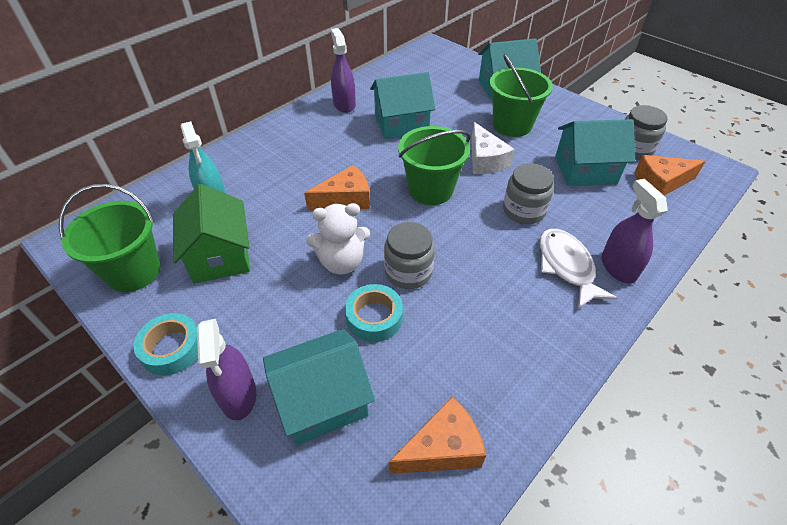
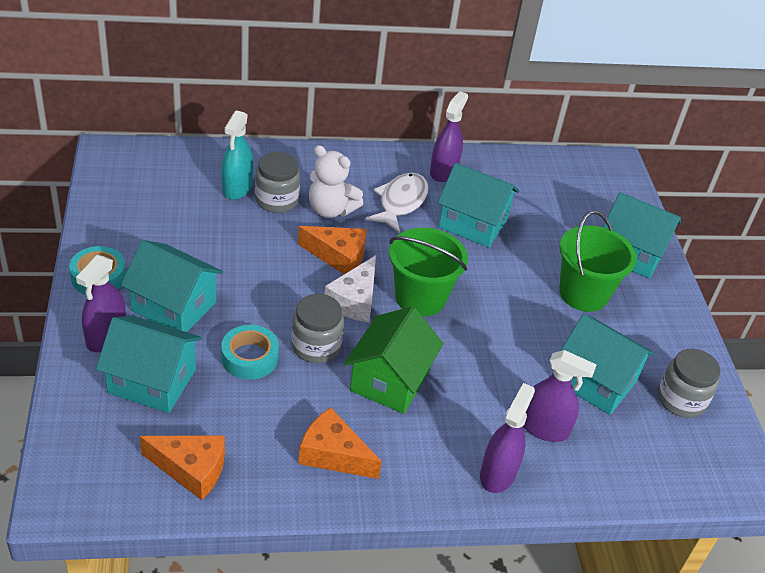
camera: 35 degrees right, 5 degrees down
(133, 271) = (127, 206): green bucket -> none
(220, 256) = (195, 235): green house -> green house (390, 380)
(268, 323) = (174, 306): none -> turquoise house
(341, 262) = (275, 302): white teddy bear -> white teddy bear (331, 210)
(485, 160) = (507, 307): white cheese -> white cheese (354, 300)
(523, 211) = (480, 371): grey jar -> grey jar (276, 200)
(566, 266) = (452, 438): white fish -> white fish (400, 202)
(600, 218) = (544, 428): none -> purple spray bottle
(660, 183) = (657, 446): orange cheese -> orange cheese (333, 454)

